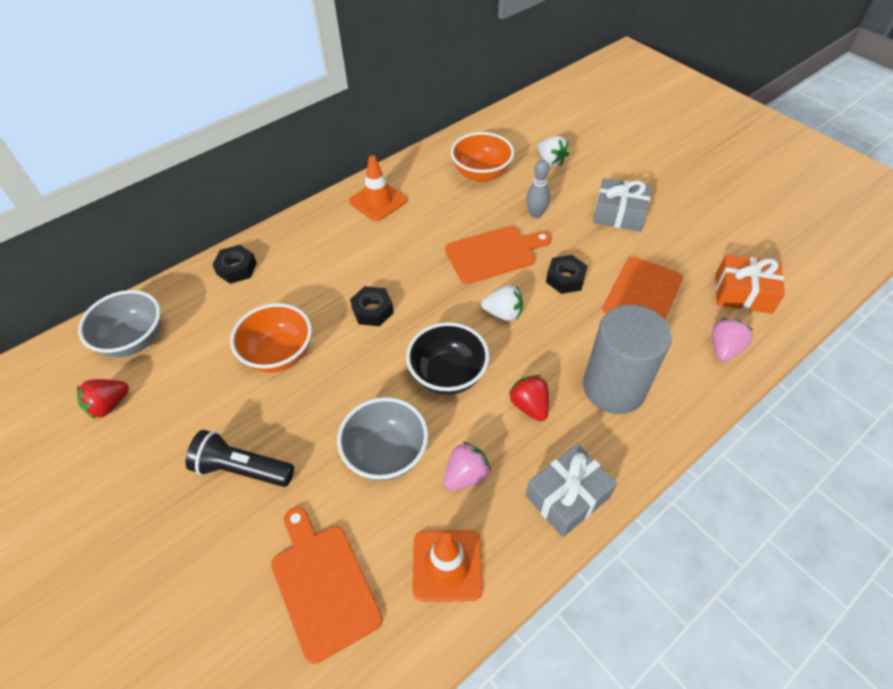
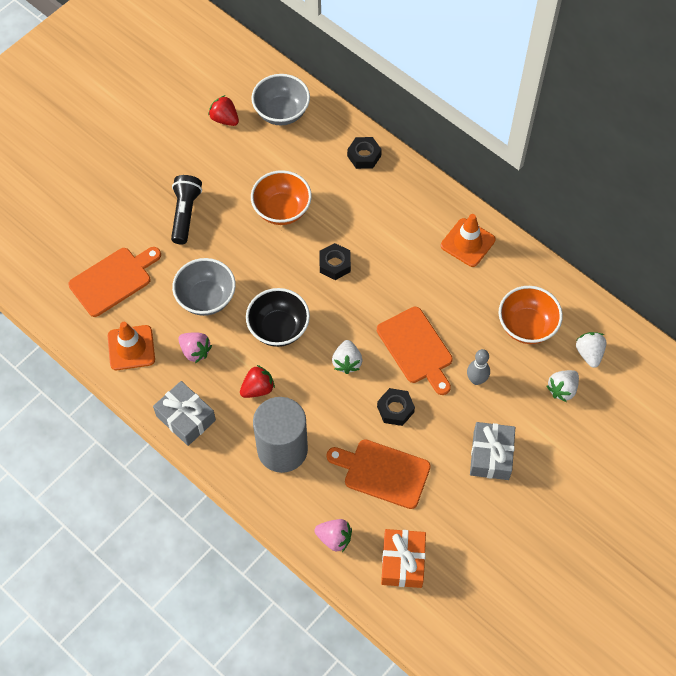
camera: 80 degrees right, 10 degrees up
(516, 140) = (589, 353): none -> white strawberry

